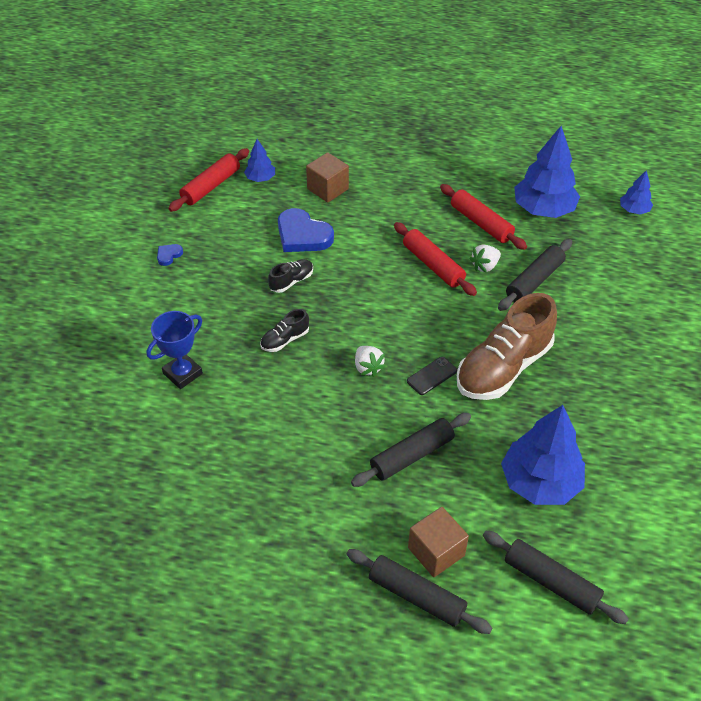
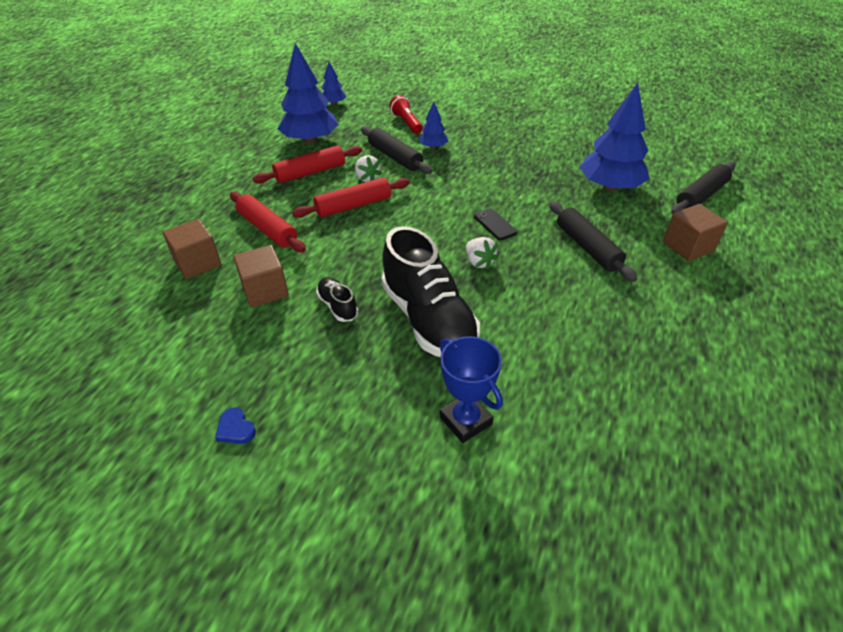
camera: 80 degrees left, 5 degrees down
(211, 186) = (116, 372): red rolling pin -> red rolling pin (267, 229)
(260, 178) = (137, 319): blue tree -> blue tree (433, 147)
(285, 340) = (428, 319): black shoe -> black shoe, size x2.23
(303, 235) = (265, 290): blue heart -> brown cube
(368, 367) = (479, 262): white strawberry -> white strawberry turned 75 degrees clockwise
(416, 596) = (735, 263): black rolling pin -> none
(503, 367) = (490, 186): brown shoe -> none
(615, 279) = (406, 123): none -> red flashlight

